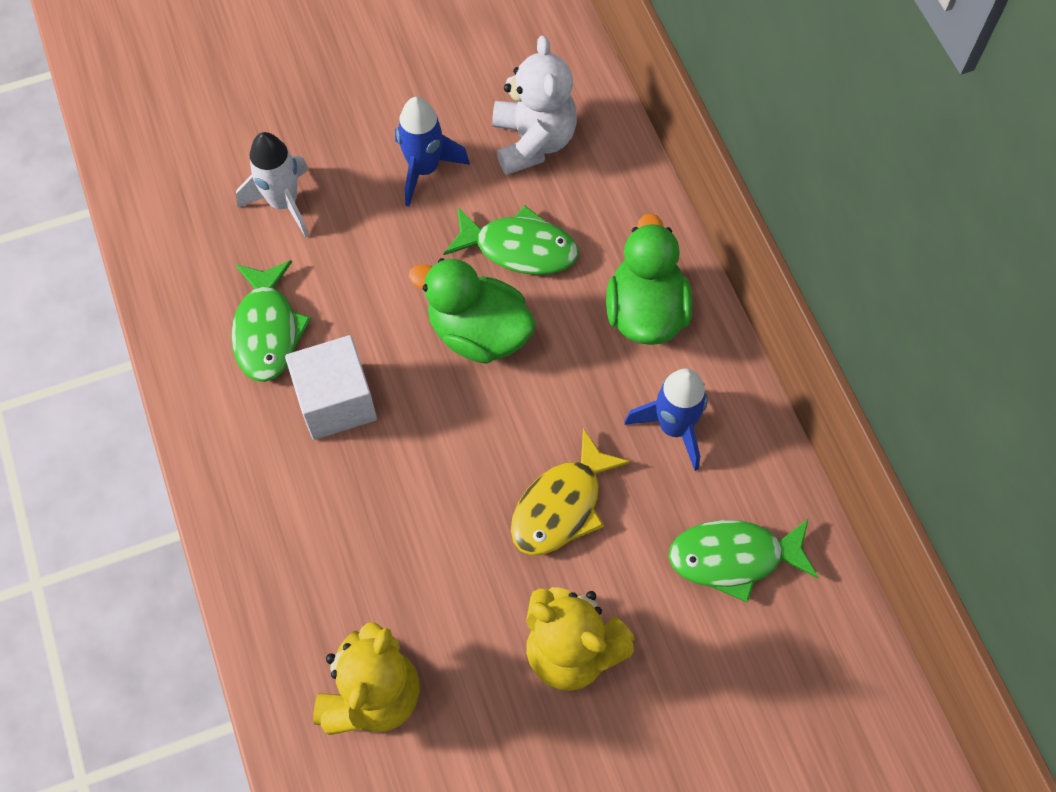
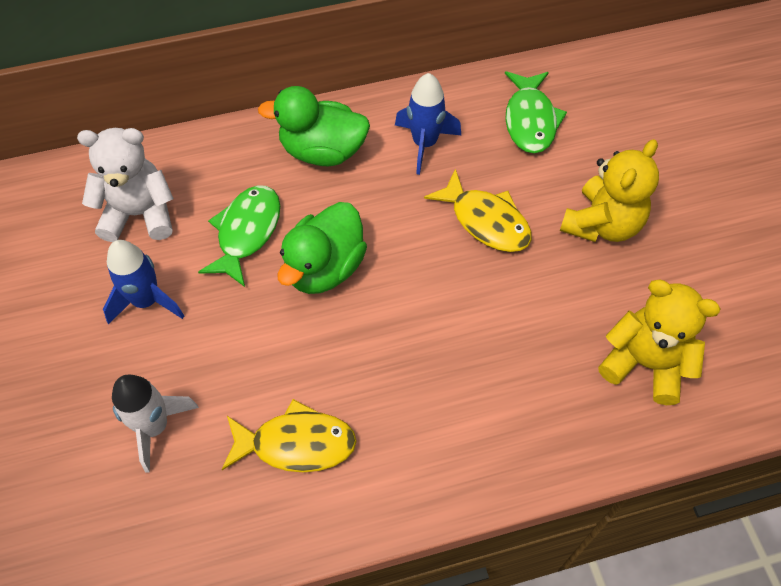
camera: 85 degrees left, 5 degrees down
(267, 330) = (296, 444): green fish -> yellow fish
(336, 401) = (378, 384): white cube -> none

